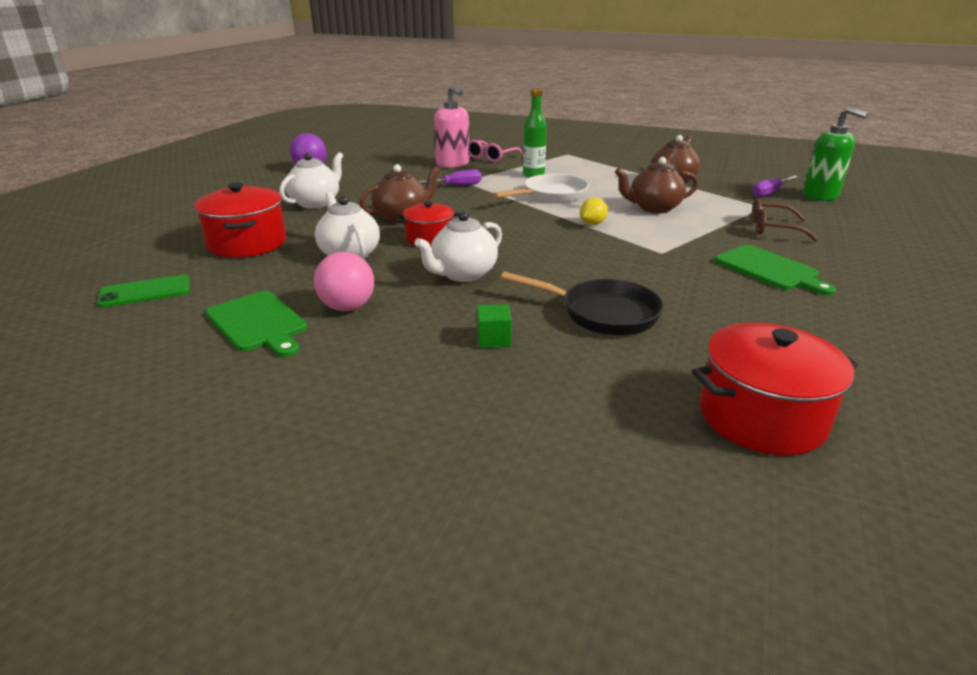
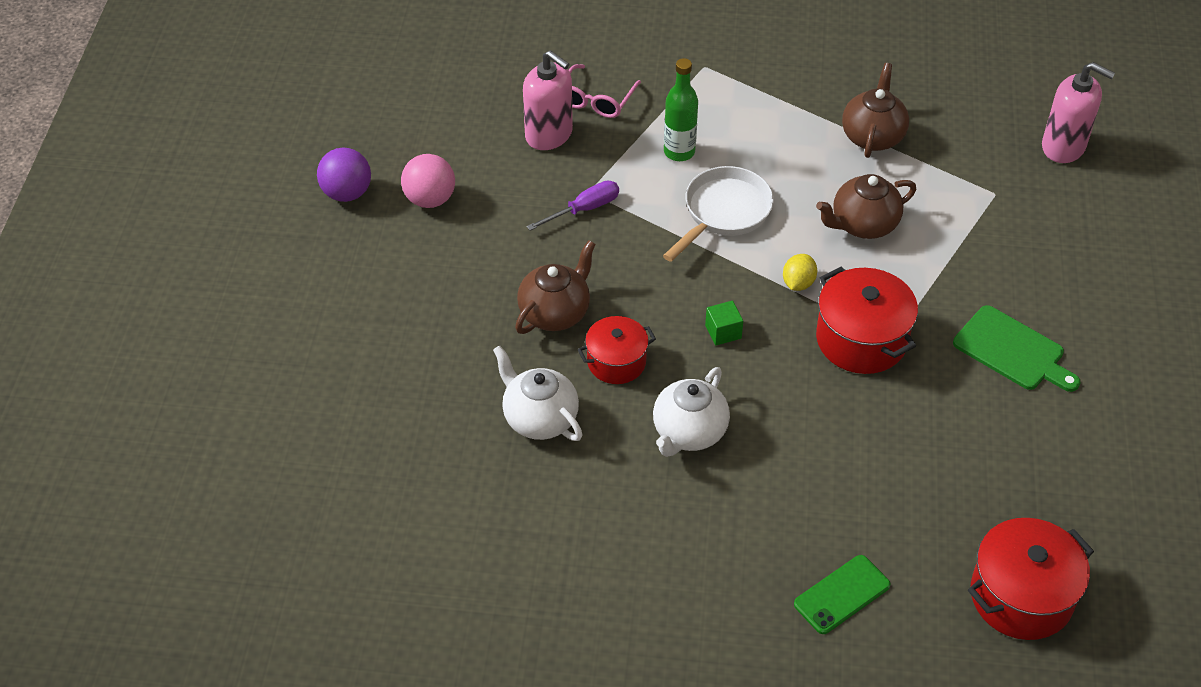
camera: 15 degrees left, 20 degrees up
(145, 292) = (358, 544): green phone -> green phone (842, 595)
(247, 243) = (400, 420): red pot -> red pot (861, 339)
(258, 323) = (521, 570): green cutting board -> none
(316, 203) = (420, 298): white teapot -> none
(347, 307) = (596, 522): pink ball -> pink ball (430, 199)
(493, 339) = (766, 542): green cube -> green cube (723, 332)
(602, 313) = (857, 475): black pan -> none
(769, 193) = (1000, 150): purple screwdriver -> none
(773, 229) = (1011, 252): brown glasses -> none
(820, 196) = (1063, 147): green soap dispenser -> pink soap dispenser

